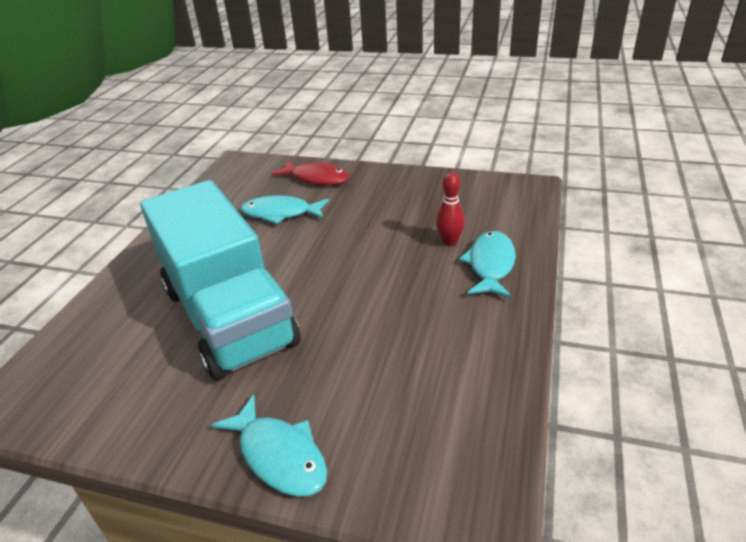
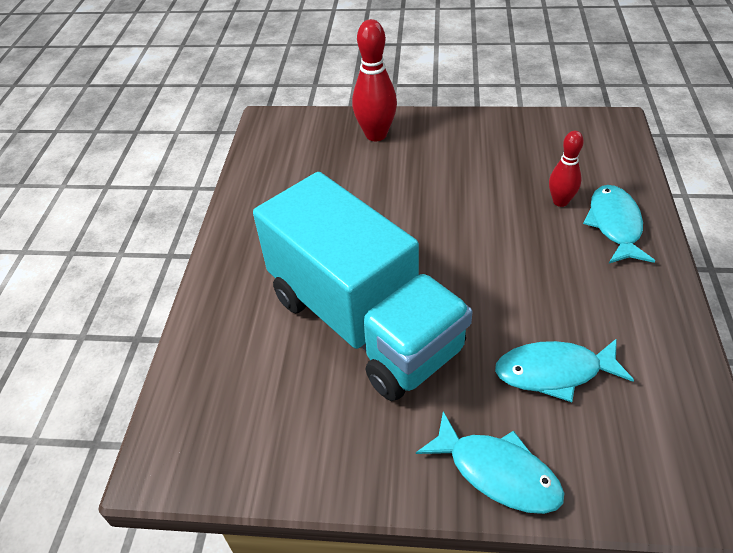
camera: 10 degrees left, 10 degrees up
(281, 213) = (357, 186): turquoise fish -> turquoise fish (554, 372)
(316, 178) = (376, 135): red fish -> red bowling pin

